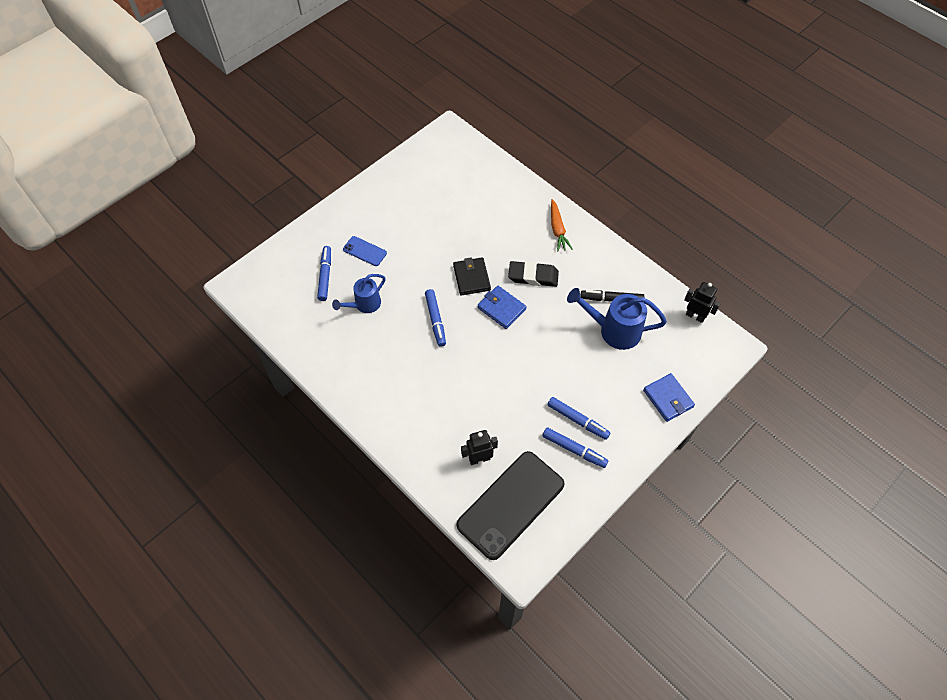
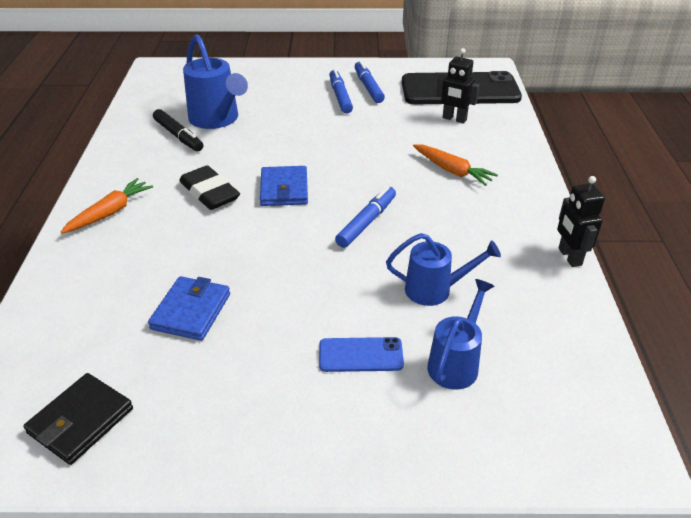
camera: 135 degrees left, 20 degrees down
(325, 276) = (456, 363): blue marker -> blue watering can
(365, 251) = (361, 355): blue phone -> blue phone turned 75 degrees counterclockwise
(431, 399) = (452, 171): none -> orange carrot
(471, 278) = (271, 232): black wallet -> black wallet (81, 421)
(668, 398) = (254, 72): blue wallet -> blue wallet (191, 311)
(695, 316) = (142, 92): black robot -> black robot (569, 257)

